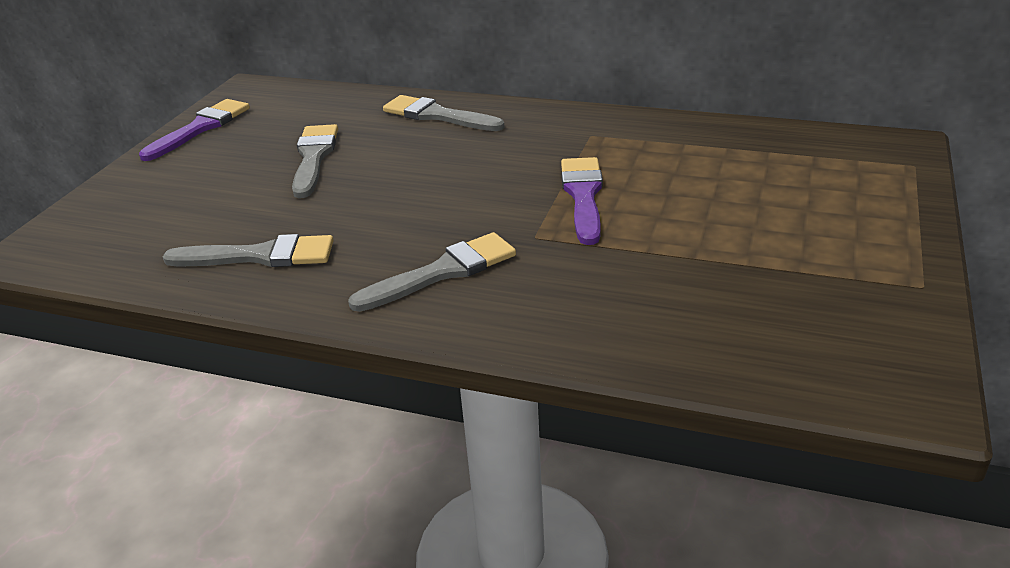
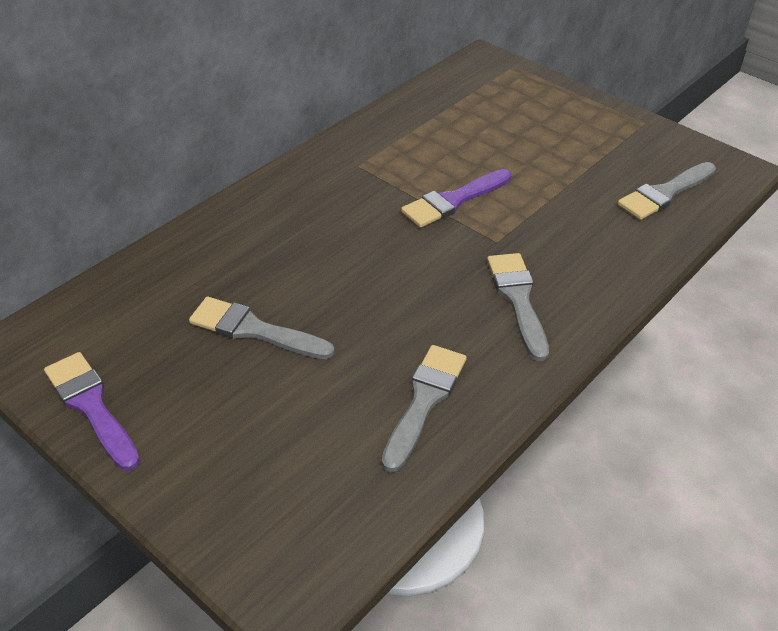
camera: 70 degrees left, 10 degrees up
(437, 115) = (238, 232): grey brush -> grey brush (665, 193)
(583, 196) = (453, 201): purple brush -> purple brush turned 60 degrees counterclockwise

